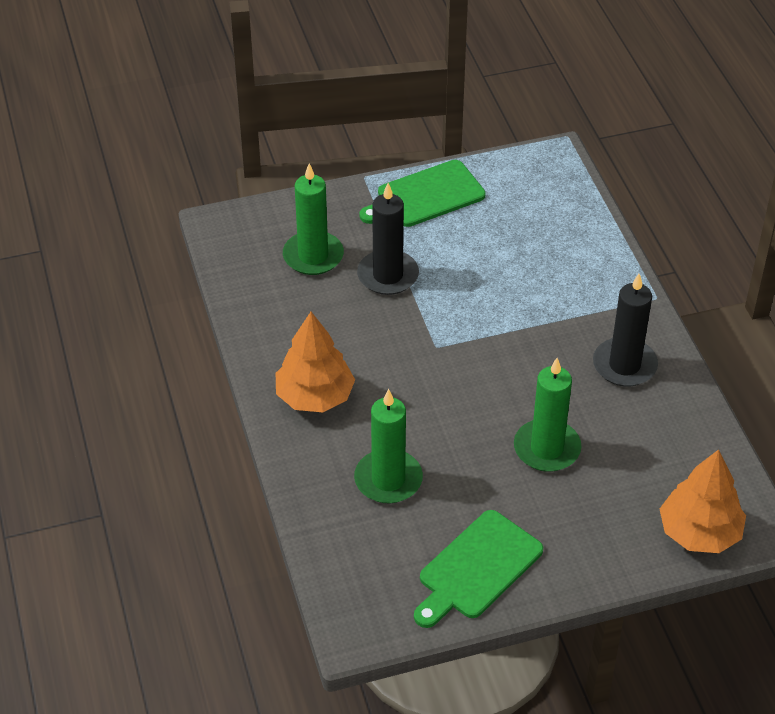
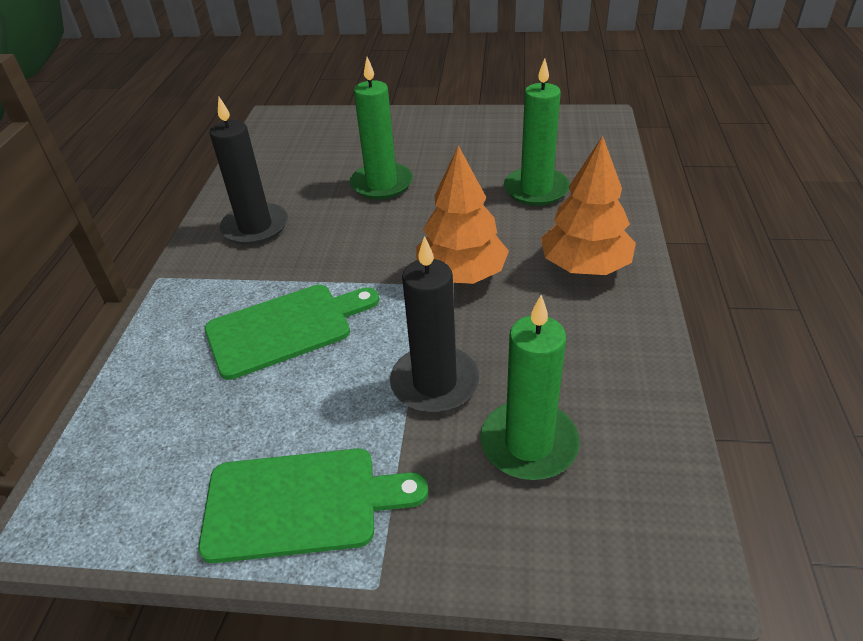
camera: 155 degrees left, 5 degrees down
(476, 568) = (491, 131): green cutting board -> green cutting board (285, 328)
(699, 532) = (315, 122): orange tree -> orange tree (461, 274)

